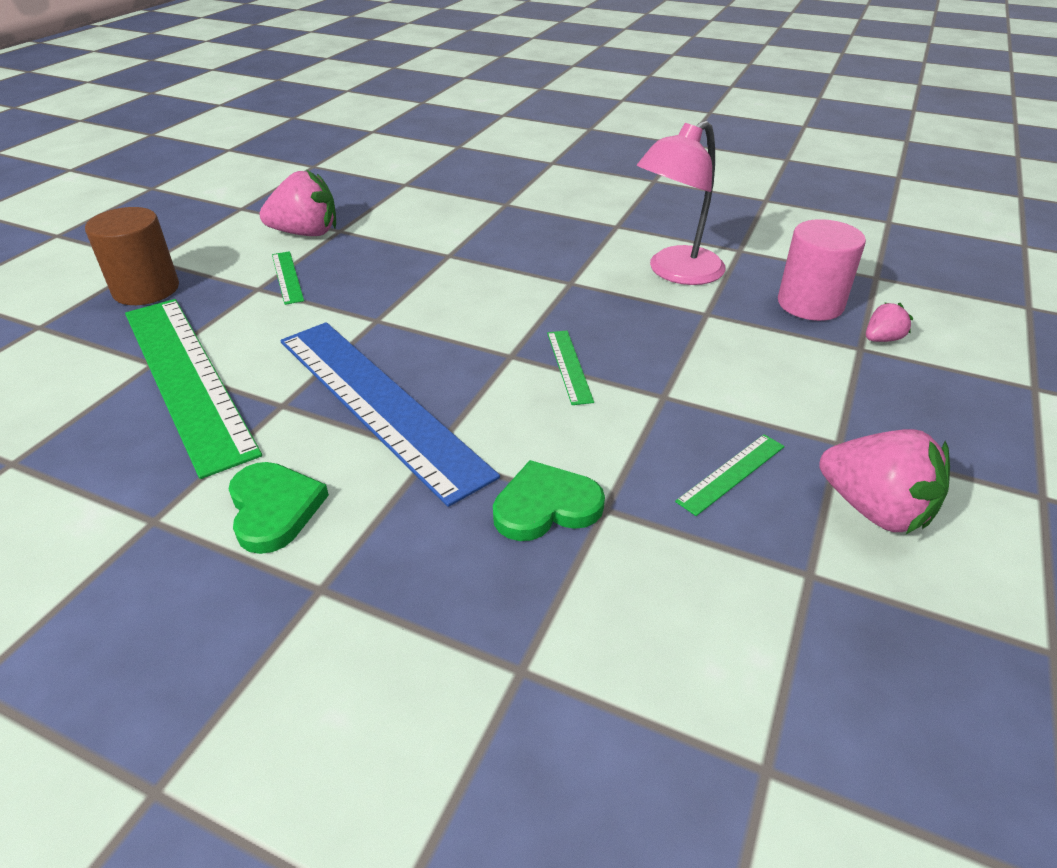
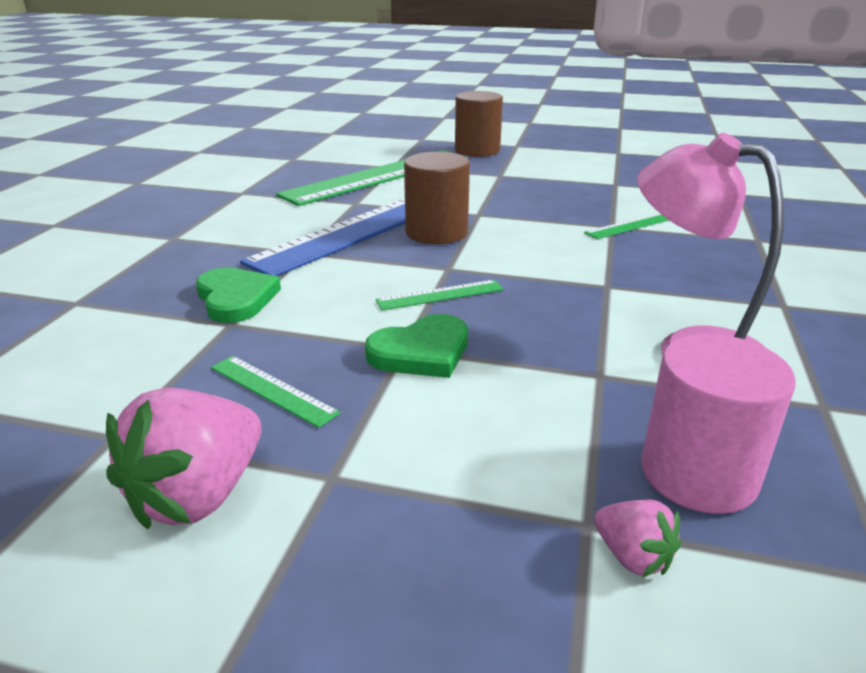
camera: 80 degrees right, 10 degrees down
(274, 509) = (246, 216): green heart -> green heart (421, 352)
(287, 277) = (522, 180): green ruler -> green ruler (629, 226)
(306, 233) = (597, 175): pink strawberry -> none
(417, 352) = (436, 232): none -> brown cylinder

